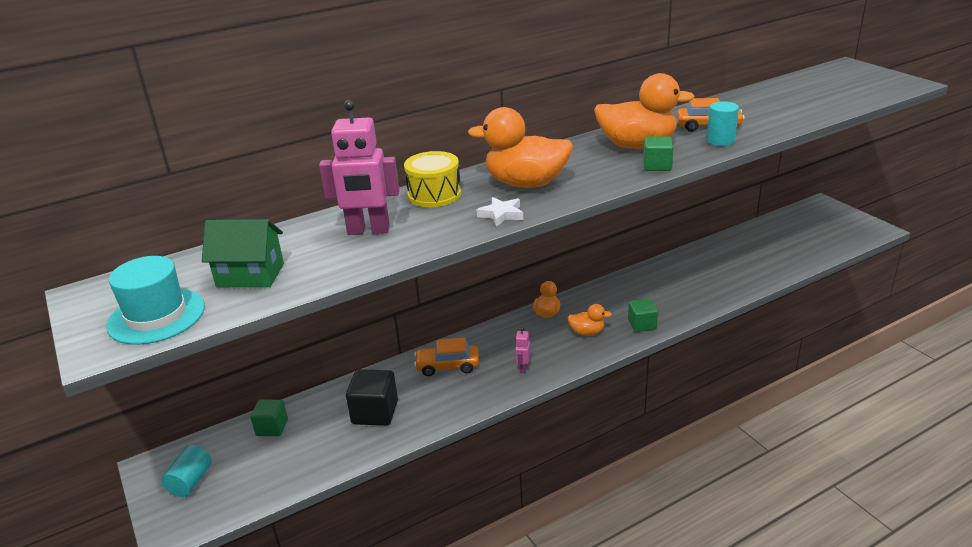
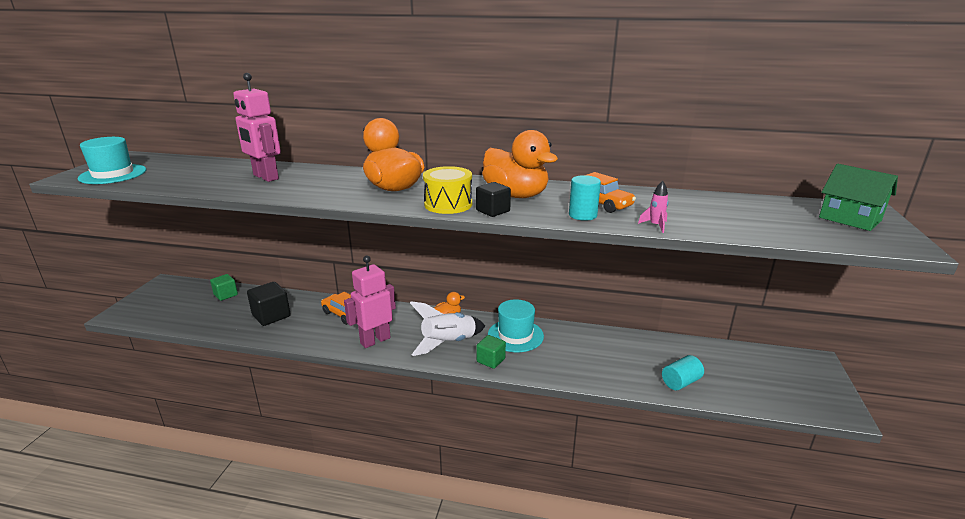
camera: 40 degrees right, 5 degrees down
(190, 481) = (160, 298): turquoise cylinder -> turquoise cylinder (680, 382)
(250, 275) = (178, 174): green house -> green house (849, 219)
(434, 194) = (337, 174): yellow drum -> yellow drum (448, 204)
(501, 214) = (335, 197): white star -> none
(523, 368) = (375, 340): pink robot -> pink robot, size x2.26
(587, 332) = (448, 343): orange duck -> white rocket
(624, 295) = (515, 335): none -> turquoise hat
(657, 166) = (493, 211): green cube -> black cube
(778, 128) = (655, 226): none -> pink rocket

